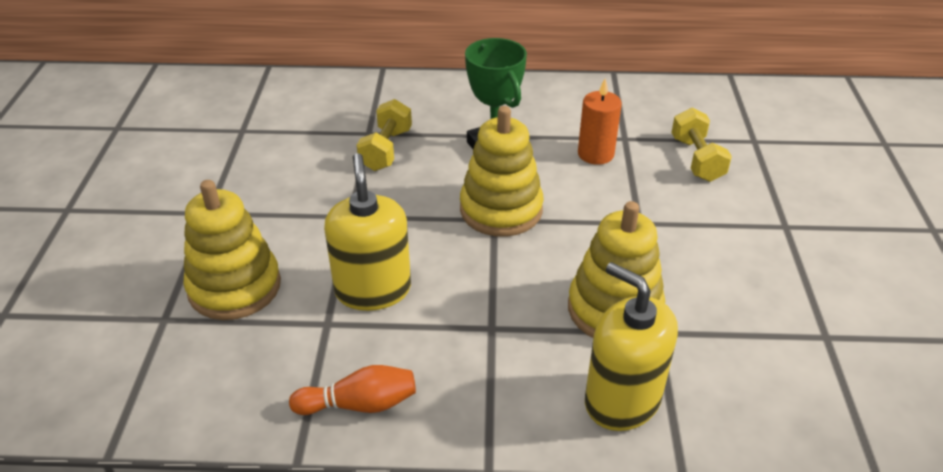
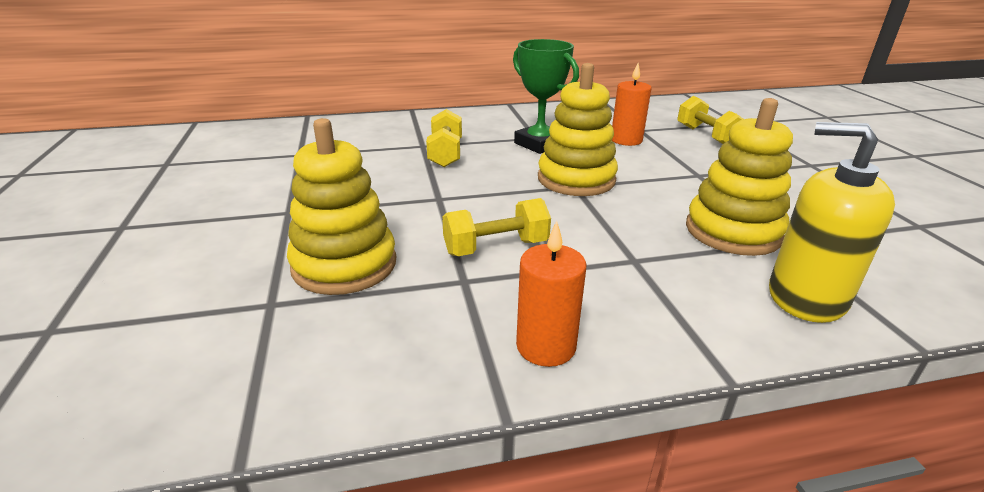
camera: 15 degrees left, 10 degrees down
(359, 404) = (546, 346): orange bowling pin -> orange candle
(373, 290) = (496, 247): yellow soap dispenser -> yellow dumbbell

